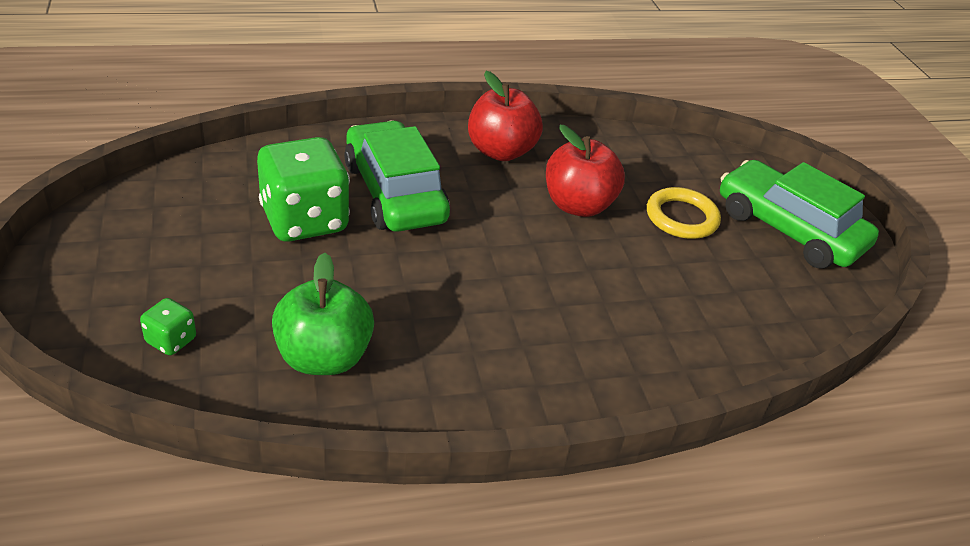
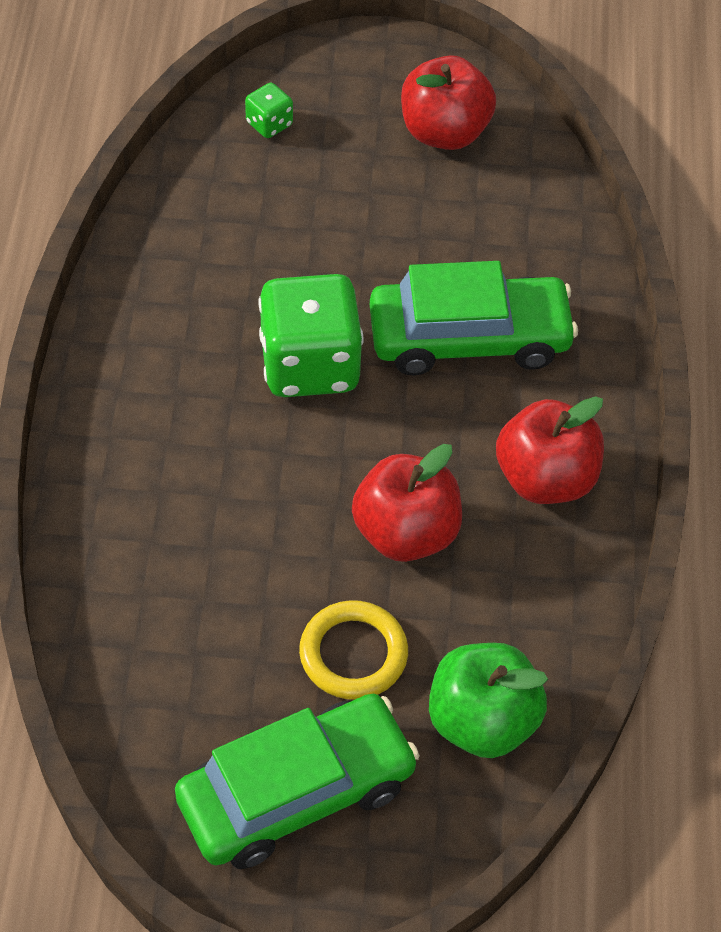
camera: 110 degrees right, 15 degrees up
(168, 225) = (444, 132): none -> red apple
(304, 220) = (431, 244): green dice -> green dice (310, 365)
(323, 357) = (212, 228): green apple -> green apple (482, 721)

